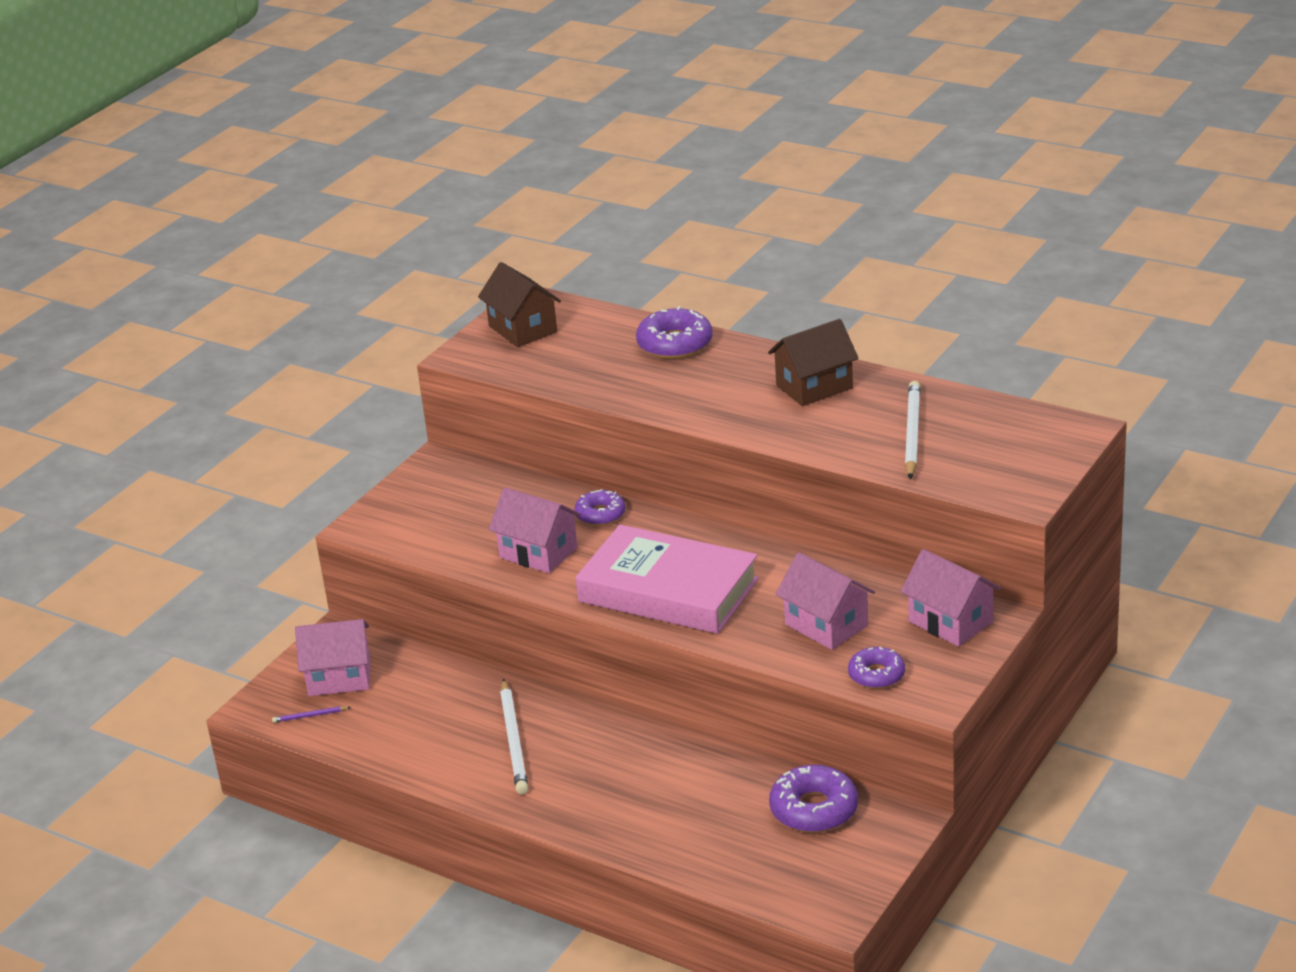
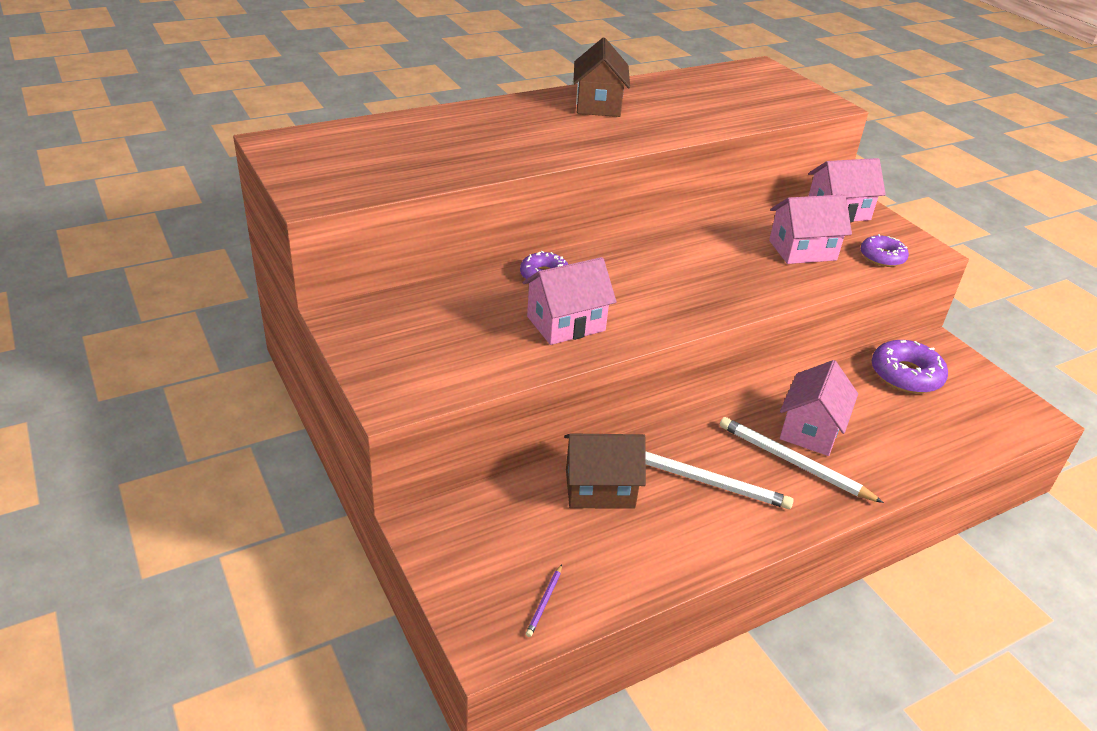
camera: 65 degrees left, 5 degrees up
(339, 677) = (499, 553): pink house -> pink house (810, 430)
(523, 329) = (319, 160): brown house -> brown house (599, 488)
(668, 590) = (692, 289): pink book -> none
(675, 344) = (456, 121): purple donut -> none
(912, 433) = (706, 102): white pencil -> white pencil (793, 463)

